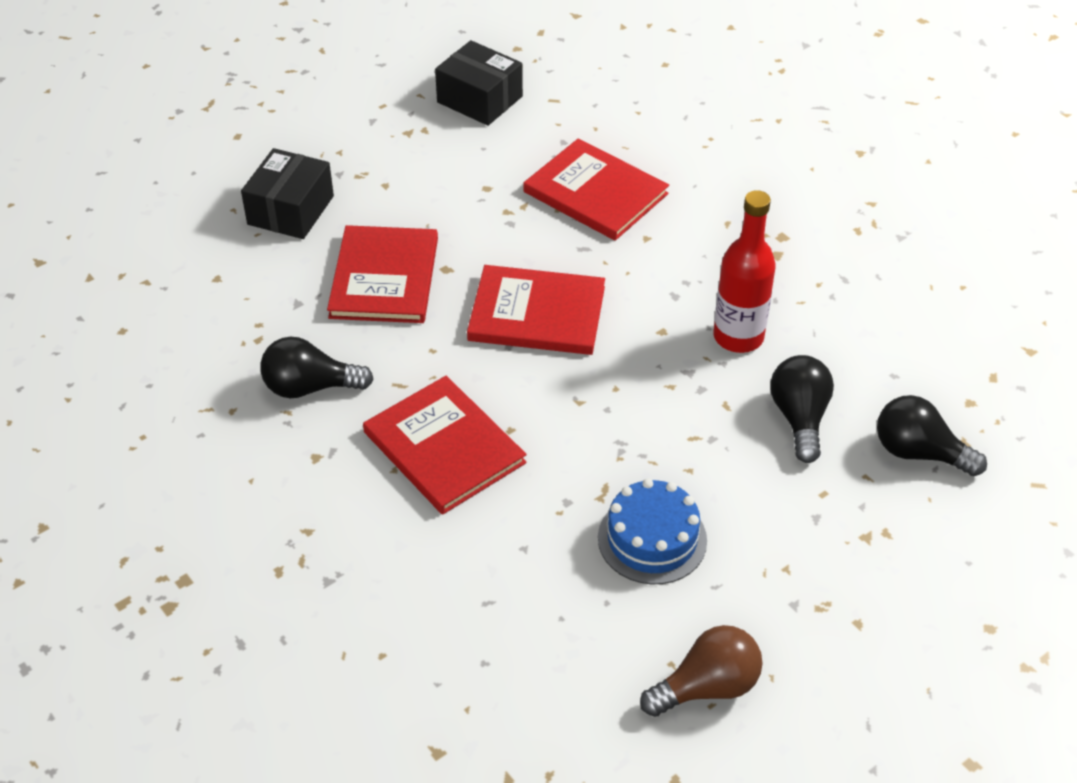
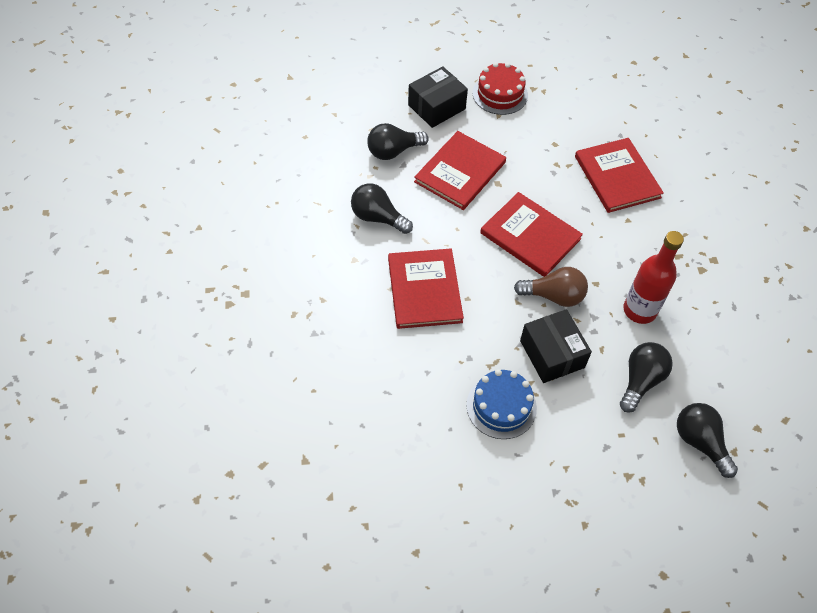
camera: 30 degrees right, 10 degrees up
(270, 293) = (393, 151): none -> black light bulb
(368, 158) = (500, 94): none -> red cake
(479, 99) = (589, 86): black box -> black box (552, 354)
(707, 687) = (470, 510): brown light bulb -> brown light bulb (554, 296)

